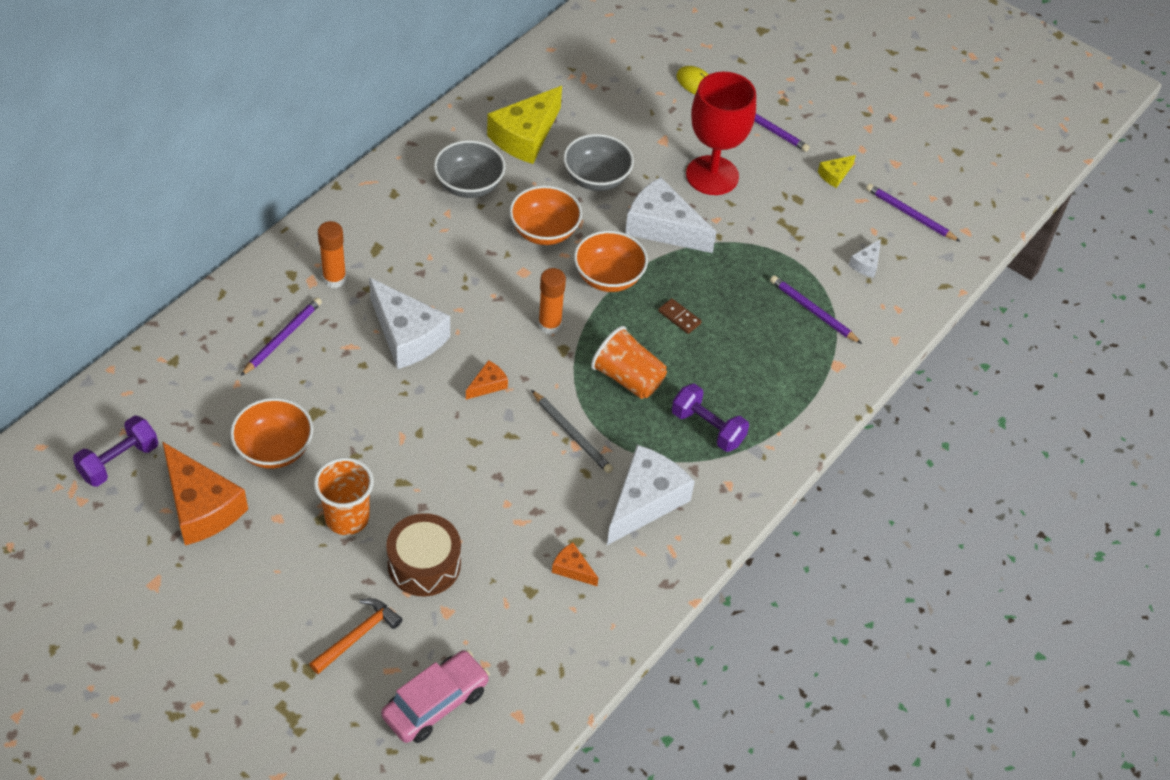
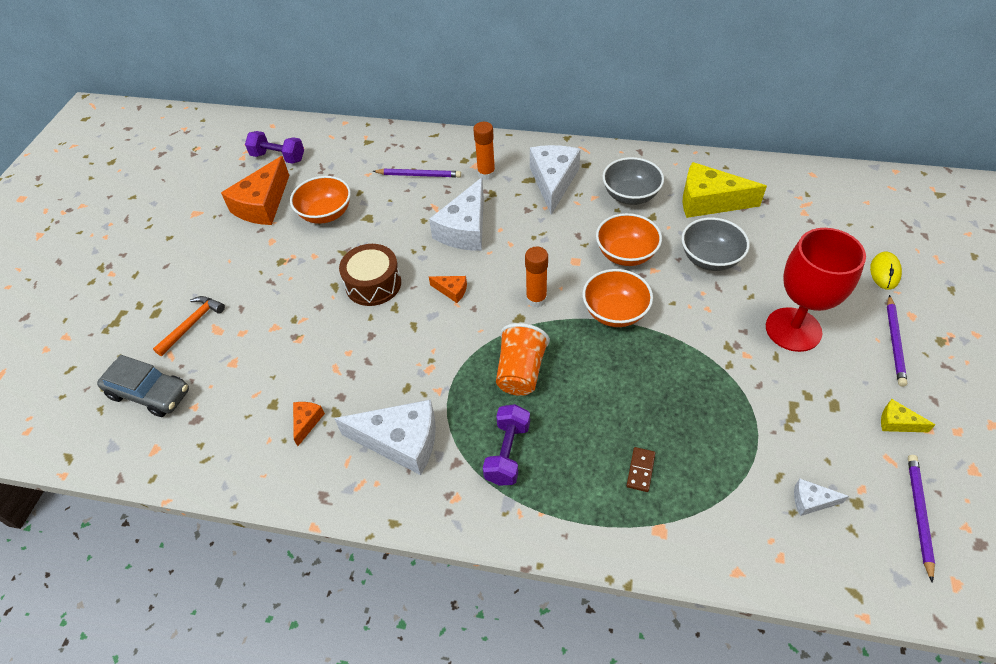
camera: 70 degrees right, 0 degrees up
(347, 518) = (288, 273): orange cup -> none
(358, 636) = (192, 324): orange hammer -> orange hammer turned 75 degrees counterclockwise
(424, 564) = (269, 331): brown drum -> brown drum (373, 284)
(435, 703) = (149, 393): pink car -> grey car
(572, 434) = (439, 361): grey pencil -> none
(663, 227) = (701, 322): white cheese -> white cheese (553, 182)
(679, 317) = (613, 378): brown domino -> brown domino (640, 470)
(813, 311) = (708, 479): purple pencil -> none

